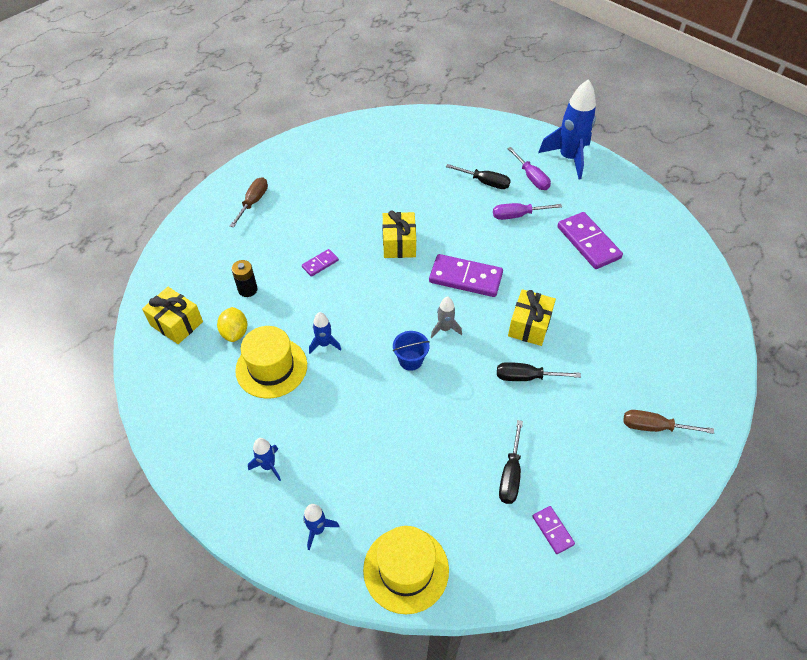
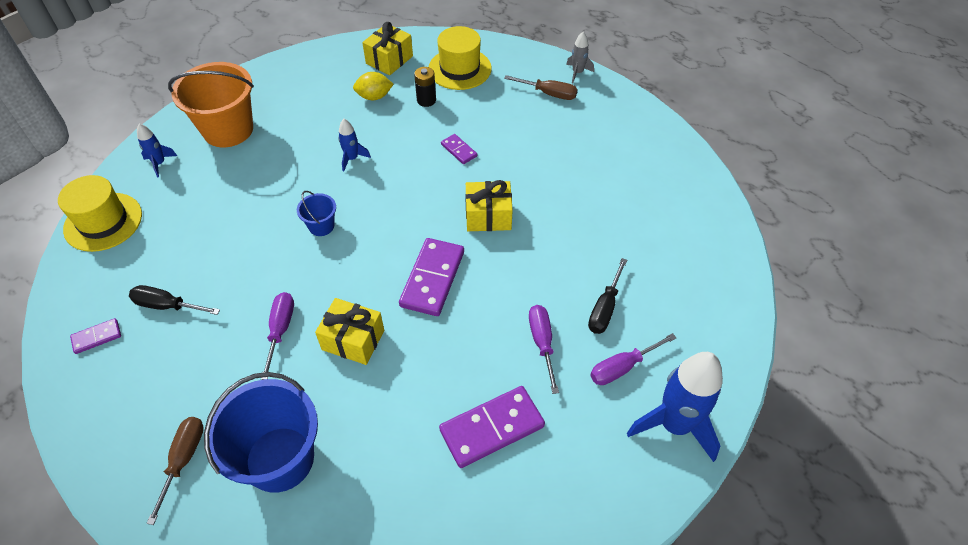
camera: 90 degrees right, 0 degrees up
(268, 466) = (228, 130): blue rocket -> orange bucket
(271, 367) = (330, 124): yellow hat -> yellow hat (459, 69)
(445, 329) = (358, 256): grey rocket -> grey rocket (577, 73)
(526, 377) = (280, 330): black screwdriver -> purple screwdriver
(638, 362) = (280, 459): none -> blue bucket

